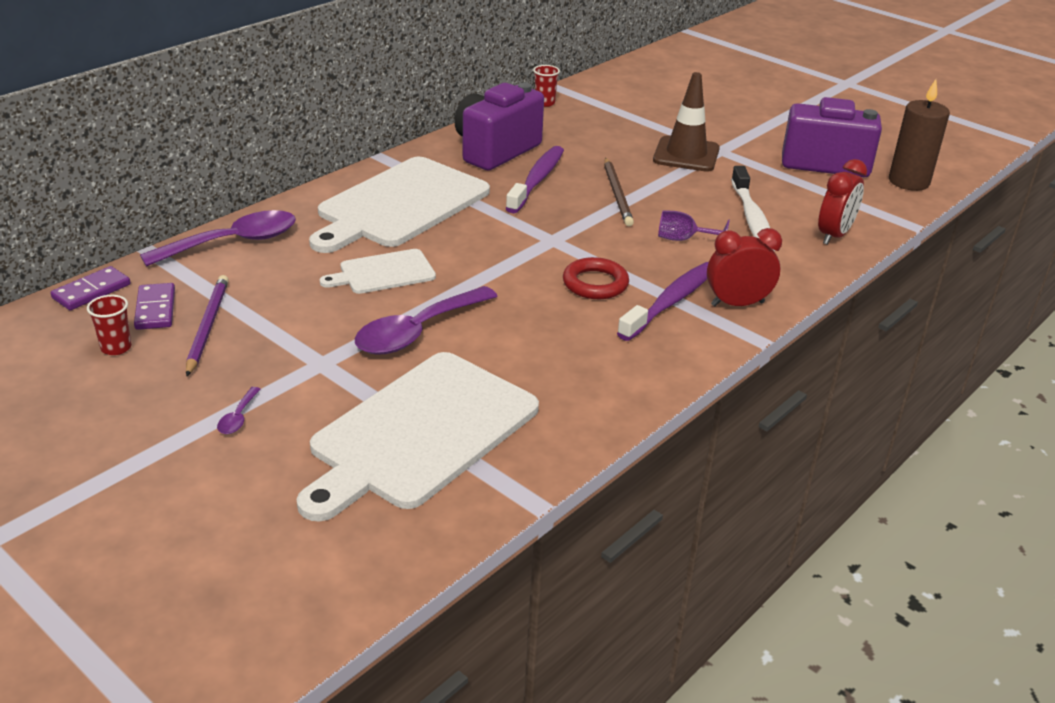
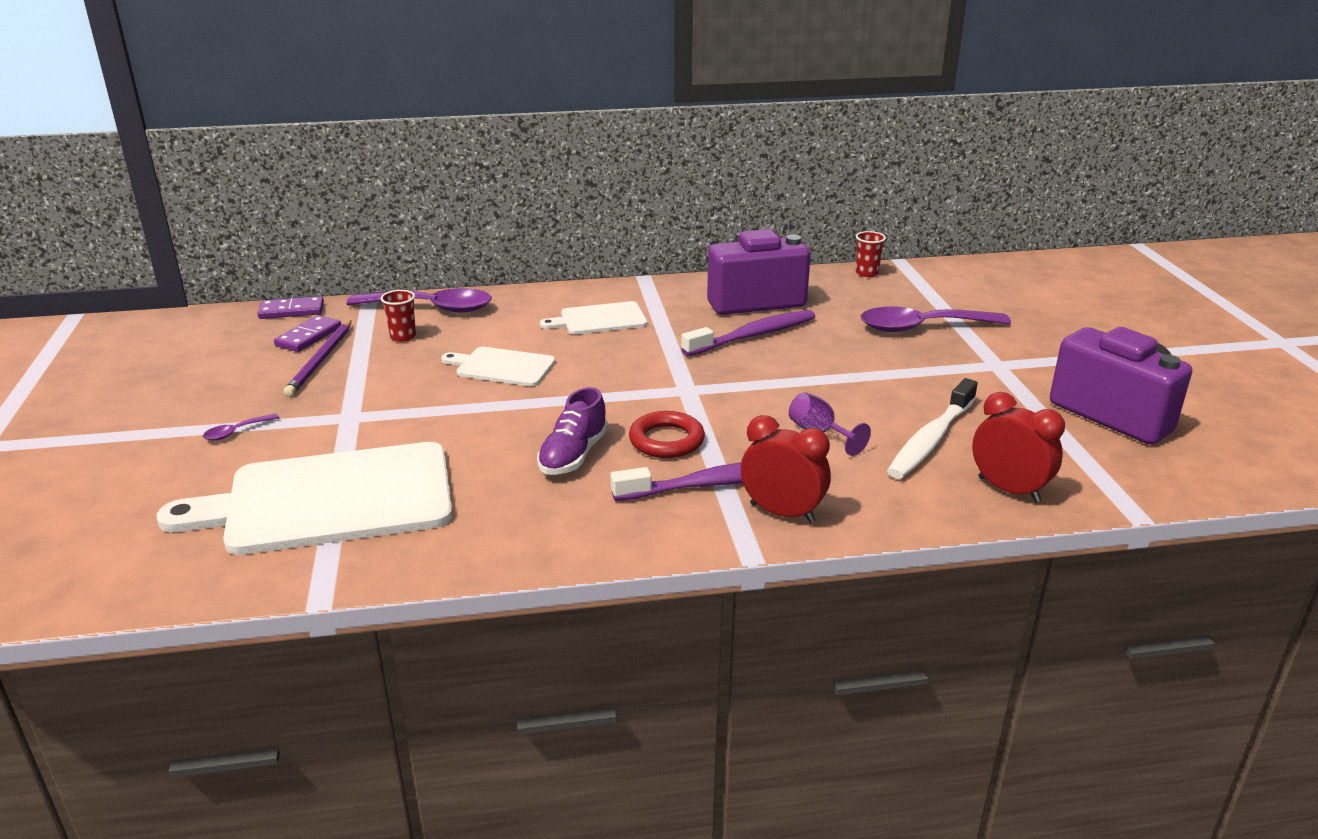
camera: 40 degrees right, 5 degrees down
(116, 348) = (245, 353): red cup -> red cup (403, 337)
(207, 326) = (320, 360): purple pencil -> purple pencil turned 150 degrees clockwise
(400, 205) = (599, 319): white cutting board -> white cutting board, size x0.50
(418, 331) = (455, 421): purple spoon -> purple spoon (922, 327)
(548, 321) = (573, 455): none -> purple shoe
(617, 194) = (814, 371): brown pencil -> none
(686, 155) = (949, 357): brown traffic cone -> none
(834, 235) = (1008, 489): red clock -> red clock turned 120 degrees counterclockwise
(908, 182) = (1208, 468): brown candle -> none

